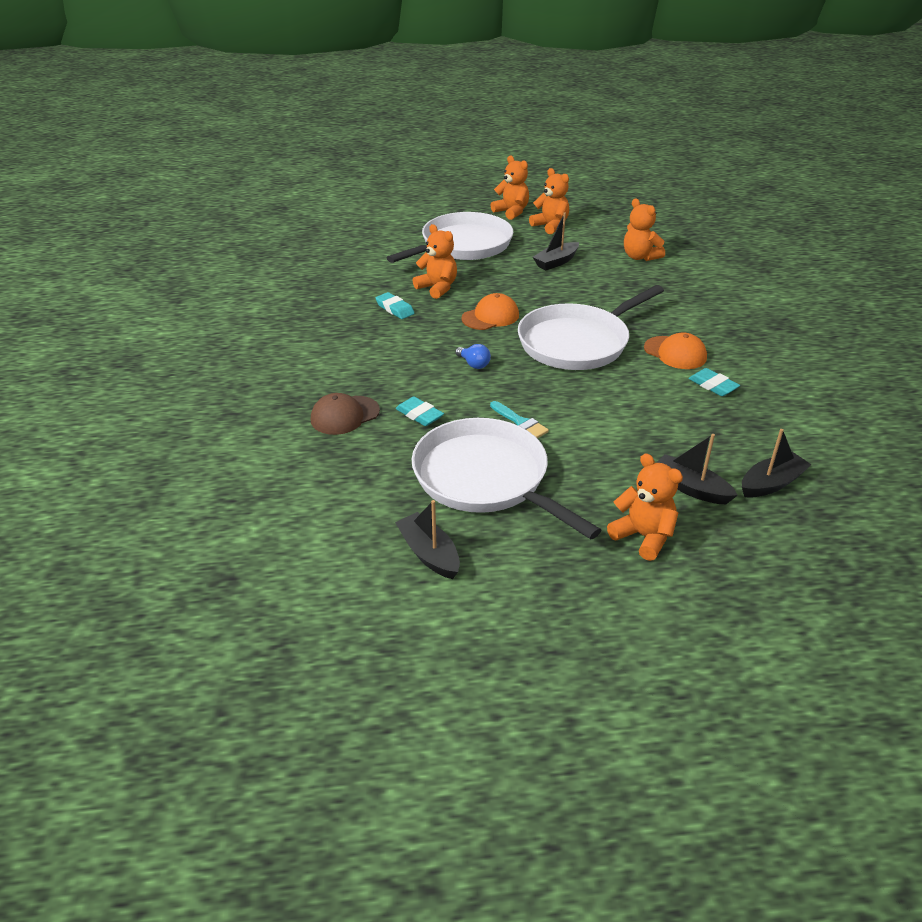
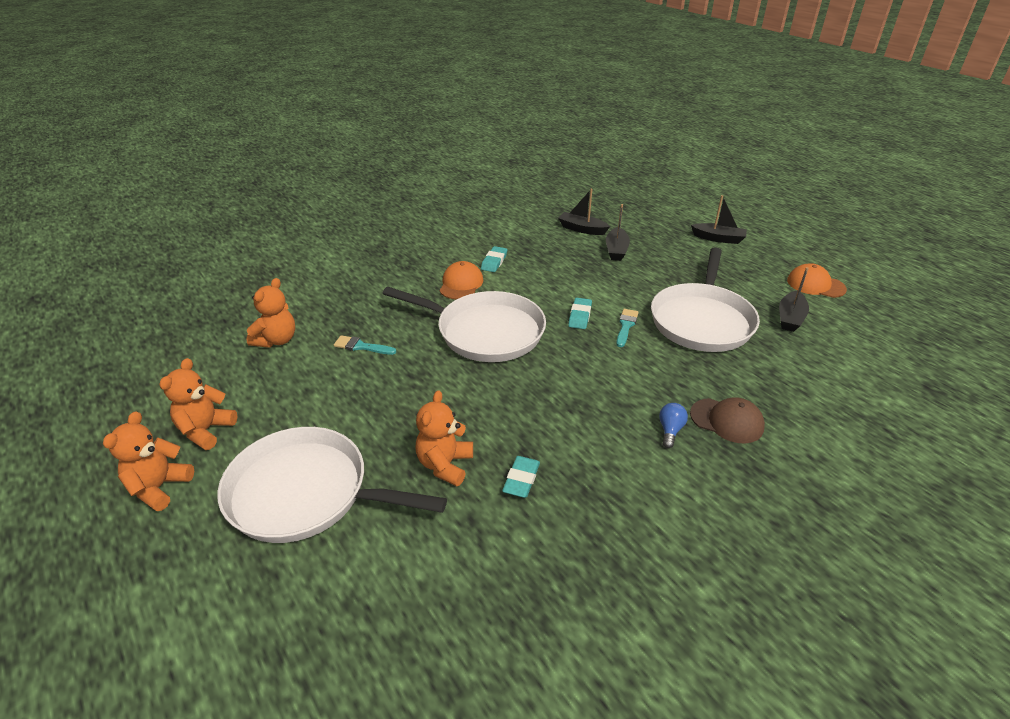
camera: 120 degrees left, 0 degrees up
(419, 415) = (675, 378): turquoise eraser -> turquoise eraser (580, 316)
(474, 364) = (574, 377): blue light bulb -> blue light bulb (670, 430)
(490, 317) = (480, 397): orange cap -> orange cap (815, 285)
(556, 262) = (319, 393): black boat -> black boat (718, 238)
(602, 286) = (361, 346): none -> turquoise brush
(643, 536) = (676, 255): orange teddy bear -> none

